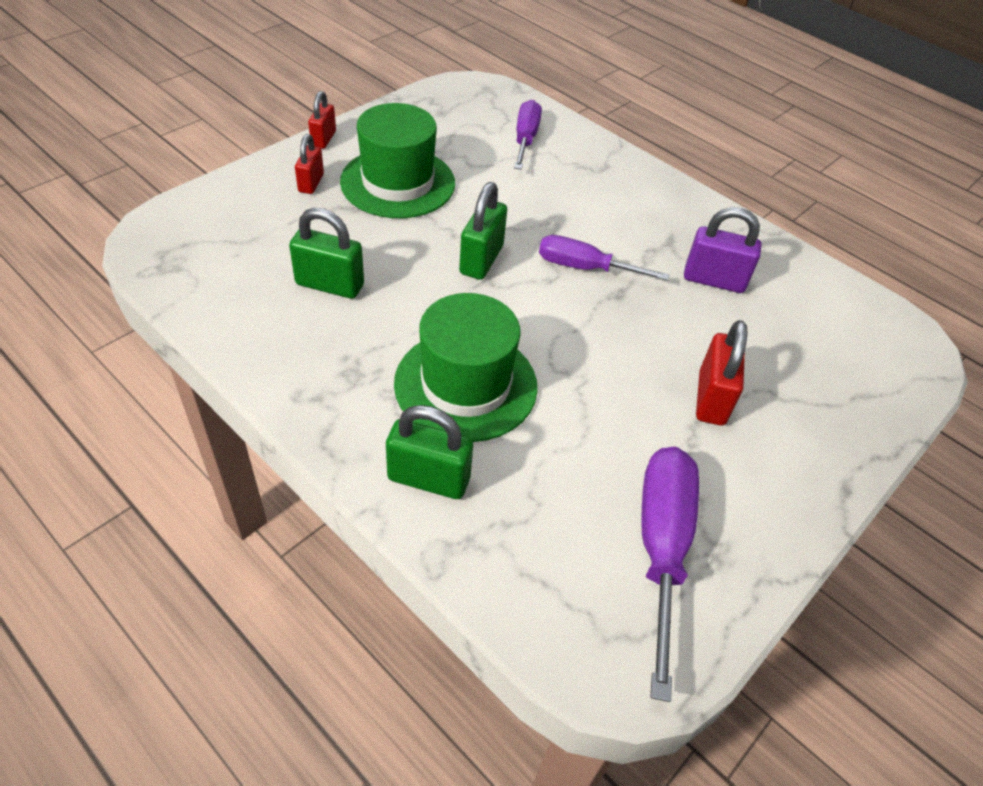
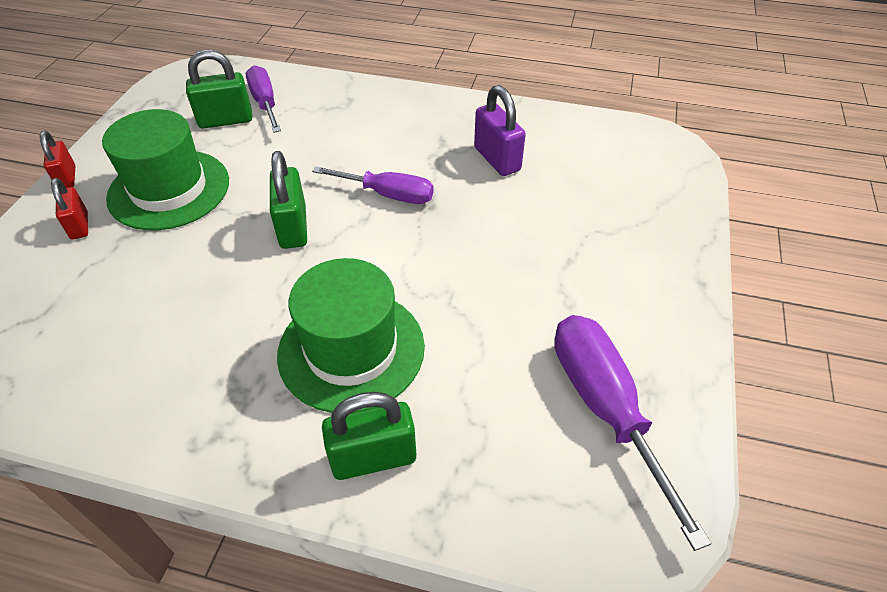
camera: 25 degrees left, 0 degrees up
(330, 285) = (160, 317): green padlock -> green padlock (225, 120)
(584, 268) = (388, 195): purple screwdriver -> purple screwdriver turned 150 degrees counterclockwise
(711, 398) = (559, 259): red padlock -> none
(714, 280) = (497, 159): purple padlock -> purple padlock turned 75 degrees clockwise

